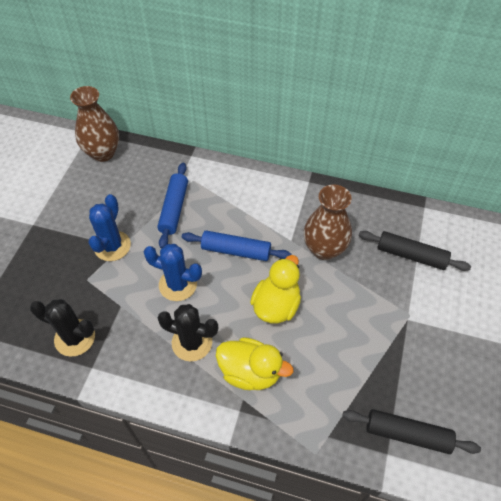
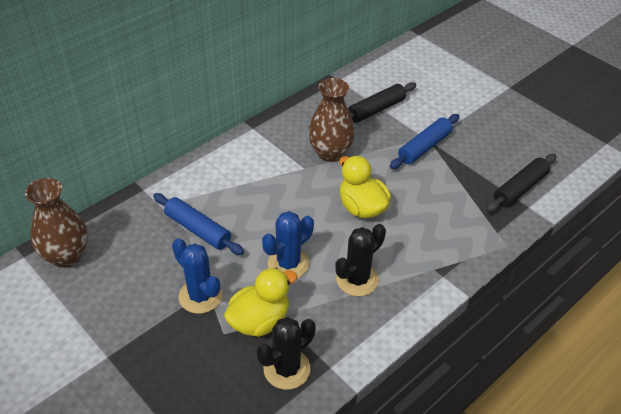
camera: 60 degrees left, 10 degrees down
(236, 250) = (285, 207): blue rolling pin -> blue rolling pin (424, 147)
(250, 372) = (413, 253): yellow duck -> yellow duck (259, 320)

